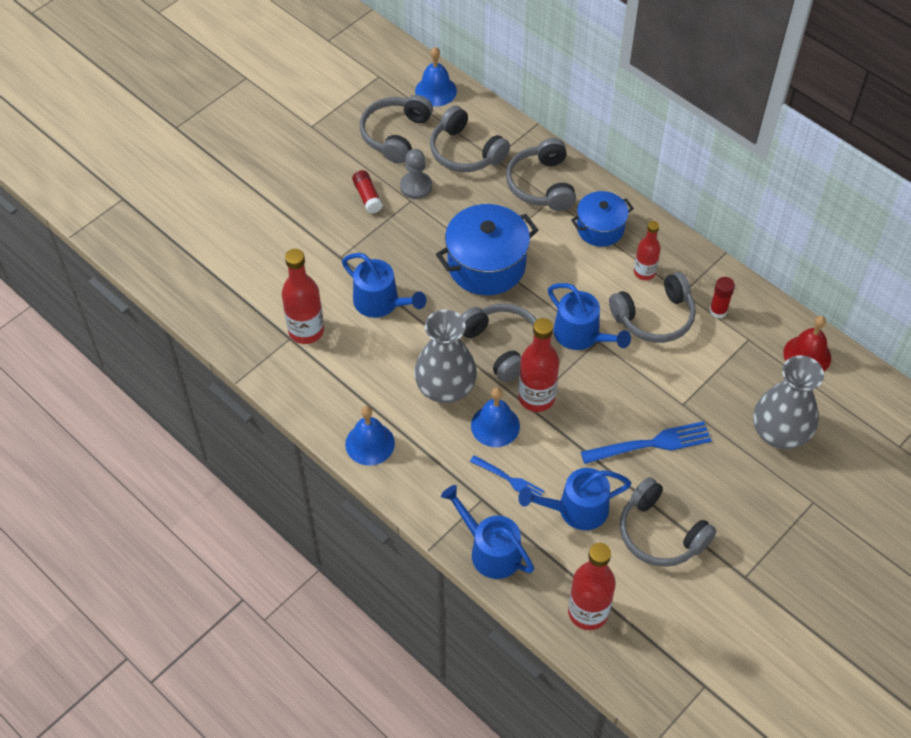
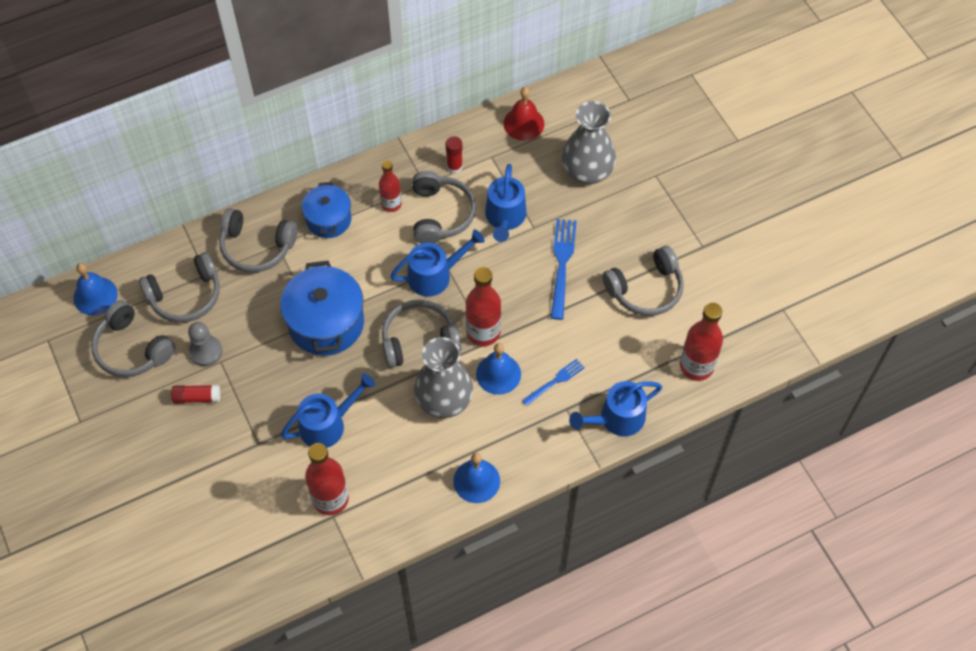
camera: 70 degrees left, 5 degrees up
(576, 509) = (602, 341): blue watering can -> blue watering can (505, 217)

